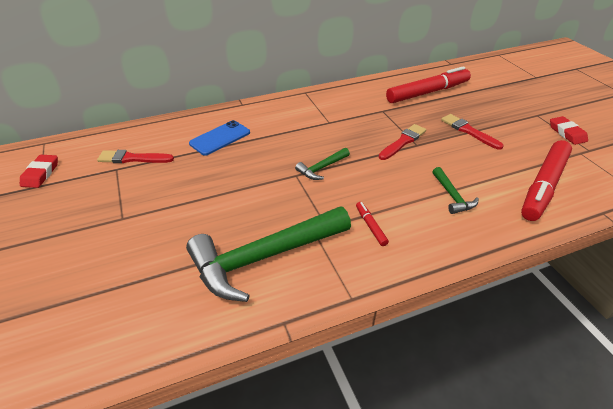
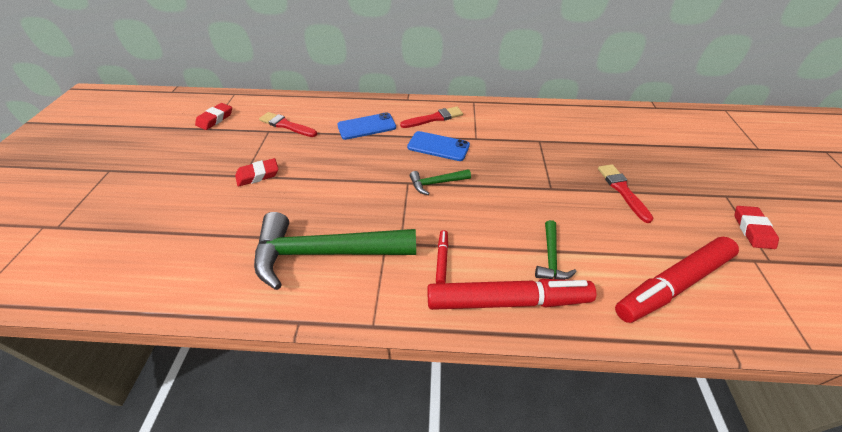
camera: 25 degrees right, 5 degrees up
(138, 213) = (258, 175): none -> red eraser
(301, 137) = (438, 146): none -> blue phone
(403, 141) = (538, 180): red brush -> red brush (434, 118)
(427, 92) = (603, 133): red marker -> red marker (506, 301)

